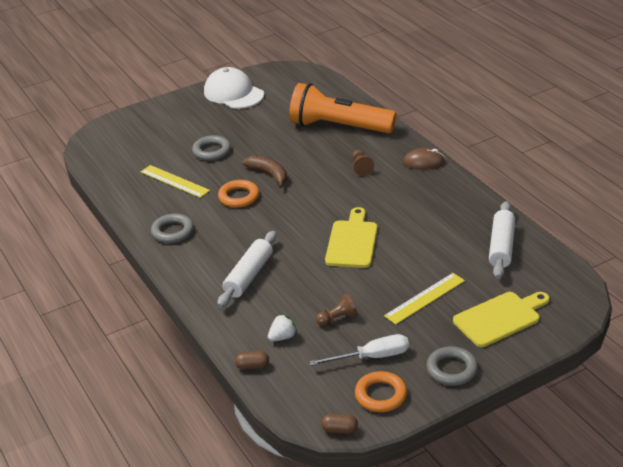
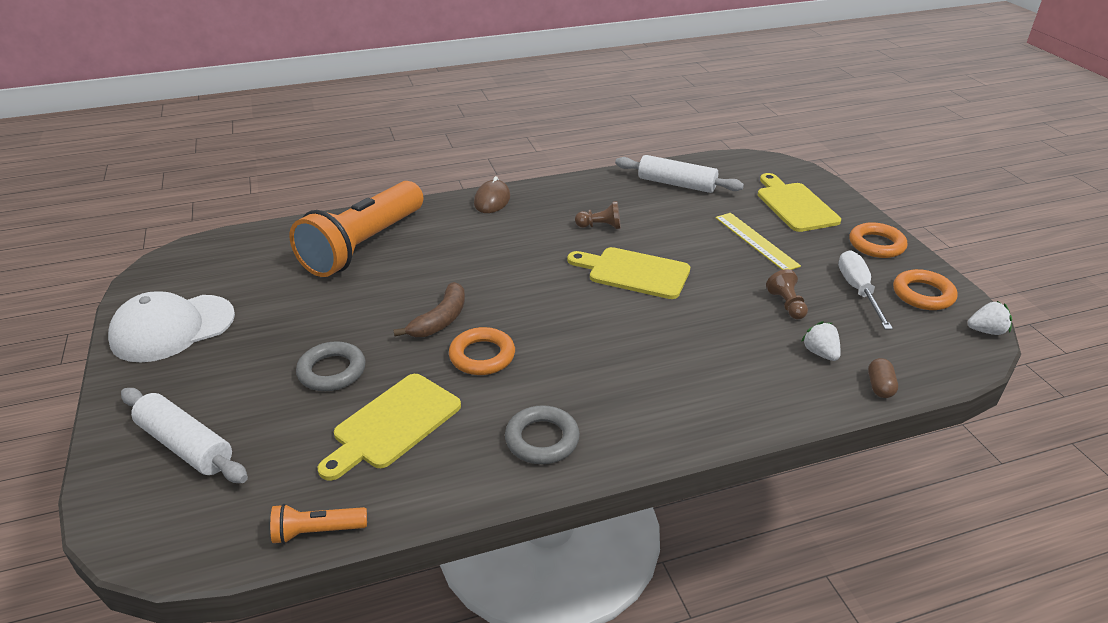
camera: 80 degrees left, 0 degrees up
(101, 179) = (317, 531): none -> orange flashlight
(174, 181) = (393, 424): yellow ruler -> yellow cutting board
(248, 276) = (683, 368): white rolling pin -> white rolling pin (185, 445)
(269, 174) = (440, 320): brown banana -> brown banana turned 150 degrees clockwise
(339, 430) = (986, 331): brown capsule -> white strawberry
(361, 168) = (475, 243): brown pawn -> brown pawn (600, 226)
(451, 369) = (876, 245): grey ring -> orange ring

